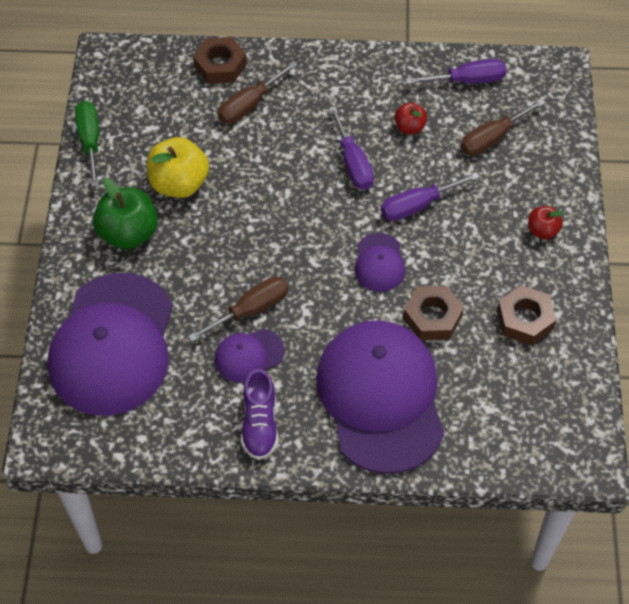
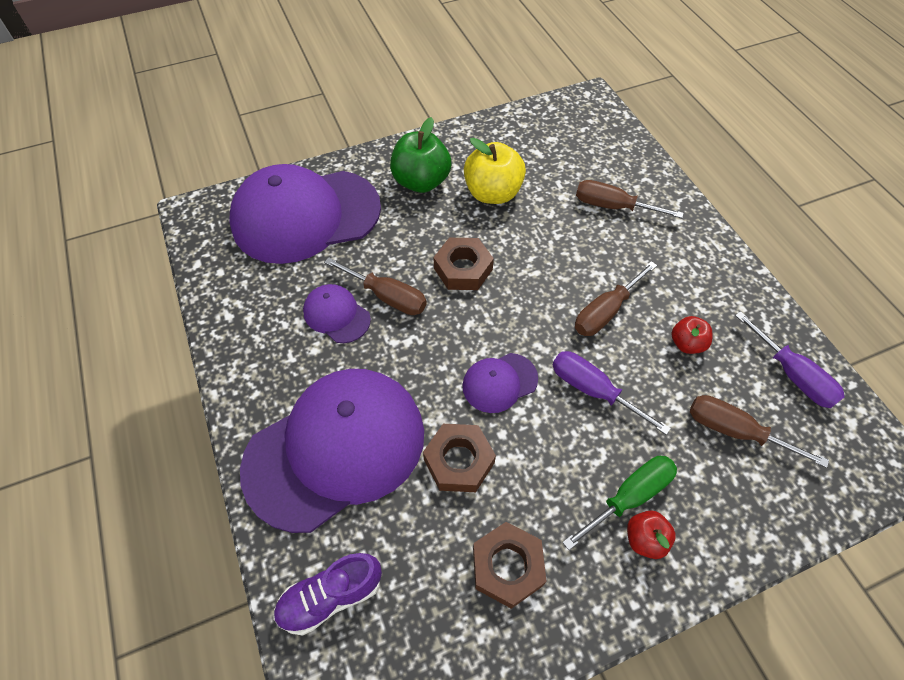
camera: 65 degrees right, 0 degrees up
(90, 141) = (497, 123): green screwdriver -> green screwdriver (629, 497)
(220, 65) = (639, 170): brown nut -> brown nut (463, 269)
(260, 424) = (264, 353): purple shoe -> purple shoe (331, 596)
(353, 163) = (605, 311): purple screwdriver -> brown screwdriver

